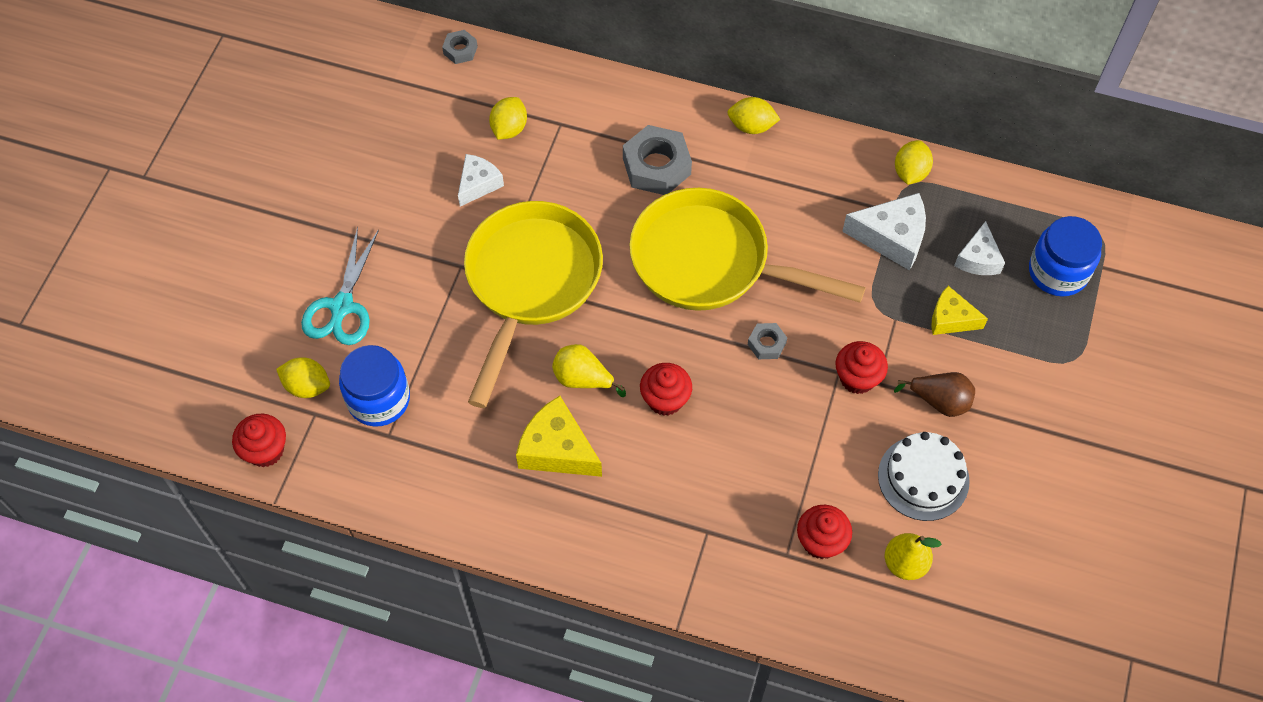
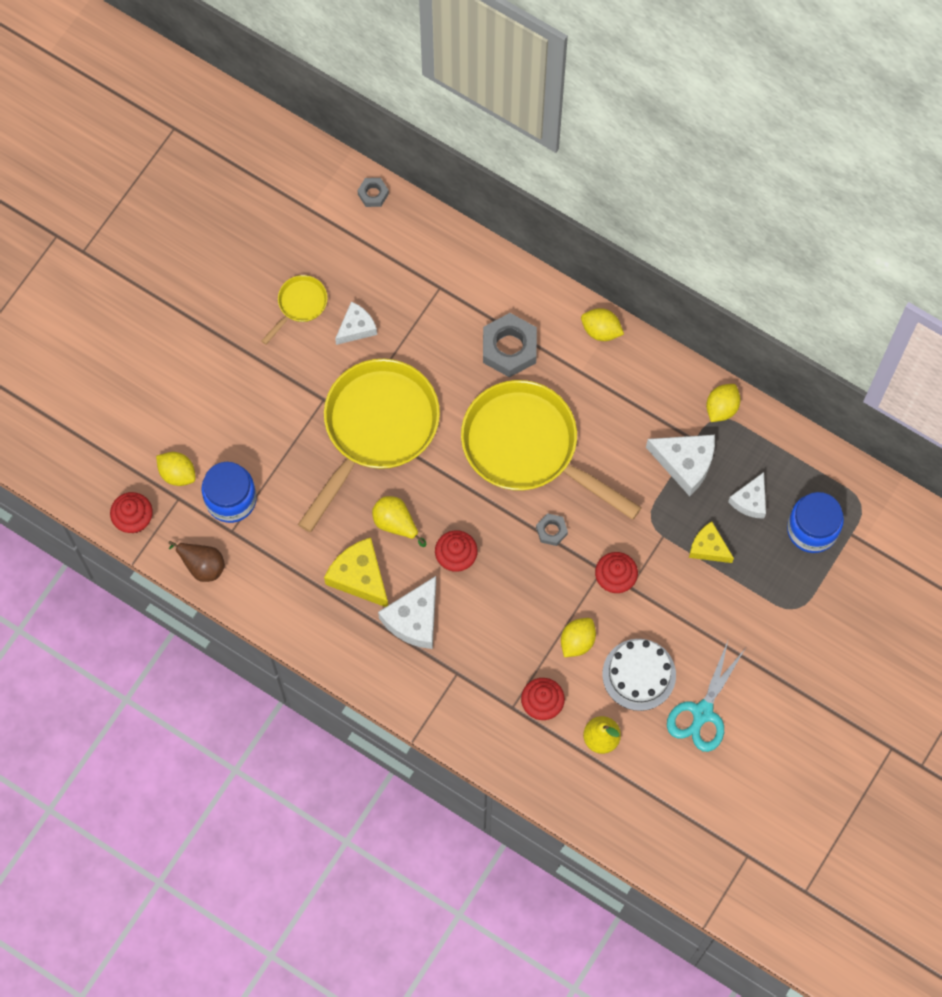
camera: 15 degrees right, 10 degrees up
(342, 307) = (219, 412): turquoise scissors -> turquoise scissors (702, 713)
(407, 175) = (300, 305): none -> yellow pan
(509, 129) = (395, 281): yellow lemon -> yellow lemon (577, 641)
(636, 482) = (414, 619): none -> white cheese
(939, 401) = (674, 615): brown pear -> brown pear (202, 565)

